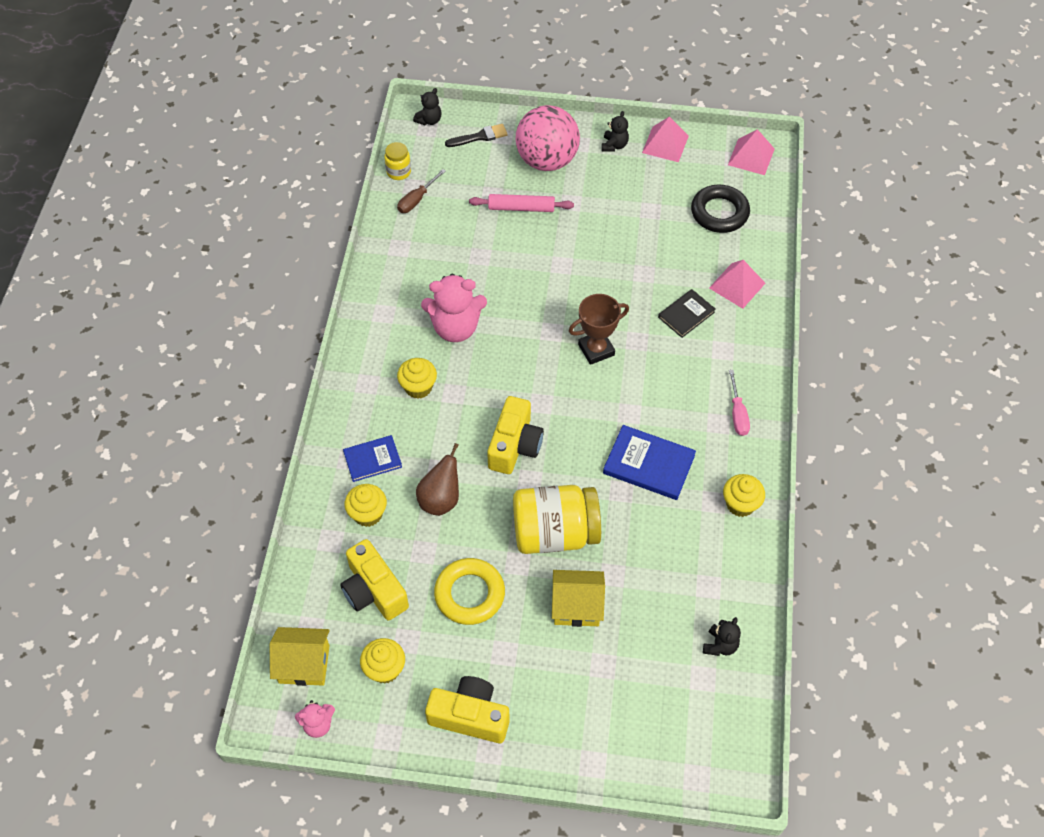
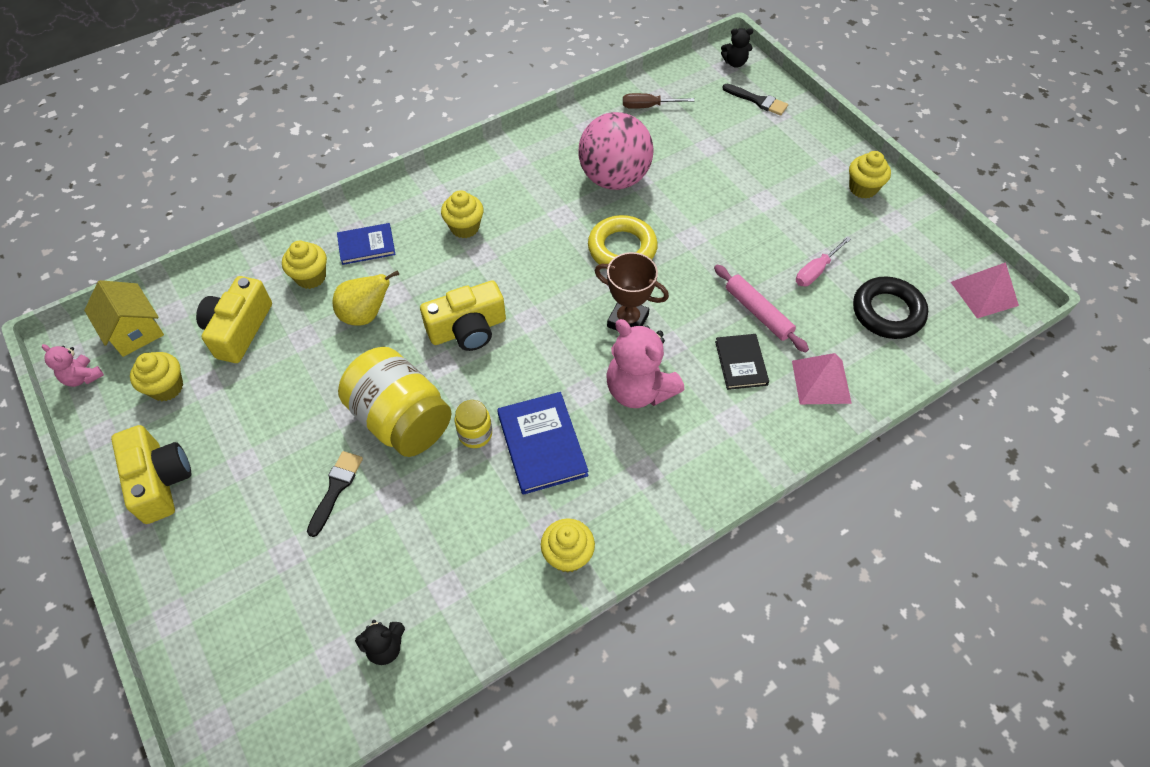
camera: 50 degrees right, 0 degrees up
(372, 459) = (366, 245): blue book -> blue book turned 45 degrees counterclockwise
(398, 172) = (662, 79): yellow jar -> yellow jar (475, 434)
(440, 499) = (366, 315): brown pear -> yellow pear
(455, 328) = (548, 211): pink teddy bear -> pink teddy bear (639, 390)
(469, 594) = (286, 398): yellow ring -> yellow ring (622, 248)
(521, 208) = (718, 172): pink rolling pin -> pink rolling pin (758, 312)
(547, 160) = (788, 156): pink ball -> pink ball (614, 178)
(577, 606) = (336, 489): yellow house -> black brush
(614, 145) = (863, 188): black teddy bear -> yellow cupcake
(665, 144) = (912, 221): pink pyramid -> none
(686, 315) = (741, 363): black book -> black book turned 75 degrees clockwise
(737, 414) = (672, 481): pink screwdriver -> pink screwdriver (816, 271)

